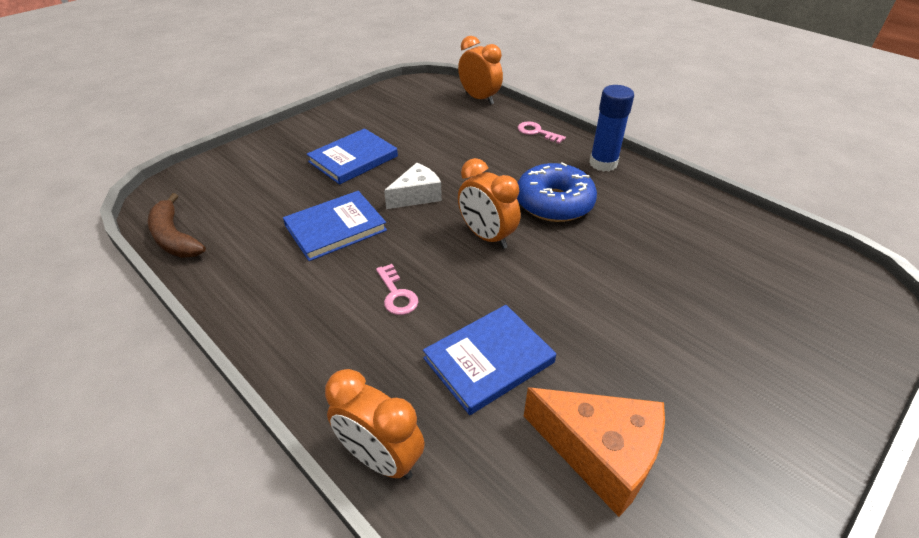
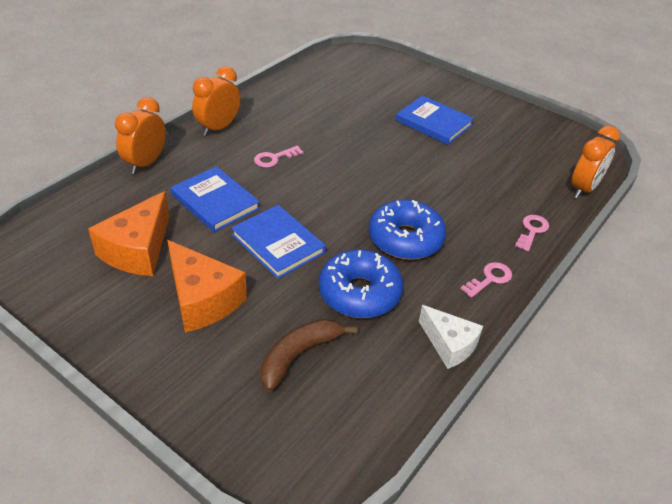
camera: 80 degrees right, 0 degrees up
(174, 237) = (317, 67): brown banana -> brown banana (299, 355)
(335, 228) = (341, 125): blue book -> blue book (278, 244)
(416, 196) = (392, 159): white cheese -> white cheese (449, 344)
(486, 236) = (347, 198): orange clock -> orange clock (218, 128)
(603, 163) = (489, 279): blue glue stick -> pink key
(639, 242) = (359, 293): none -> blue donut
(680, 372) = (202, 299): none -> orange cheese

